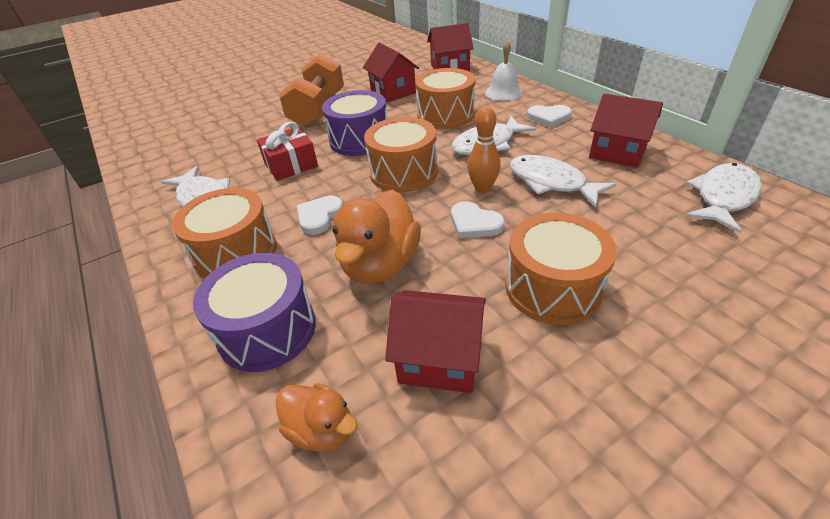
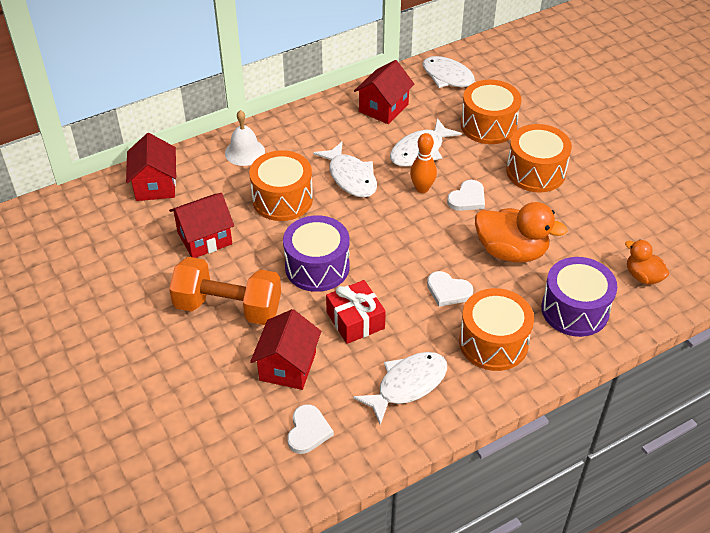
camera: 90 degrees left, 5 degrees up
(322, 429) = (643, 276): orange duck -> orange duck turned 75 degrees counterclockwise
(403, 172) = (388, 235): orange drum -> orange drum (488, 125)
(439, 359) = (592, 226): red house -> red house (288, 366)
(549, 117) = (312, 132): white heart -> white heart (308, 431)

